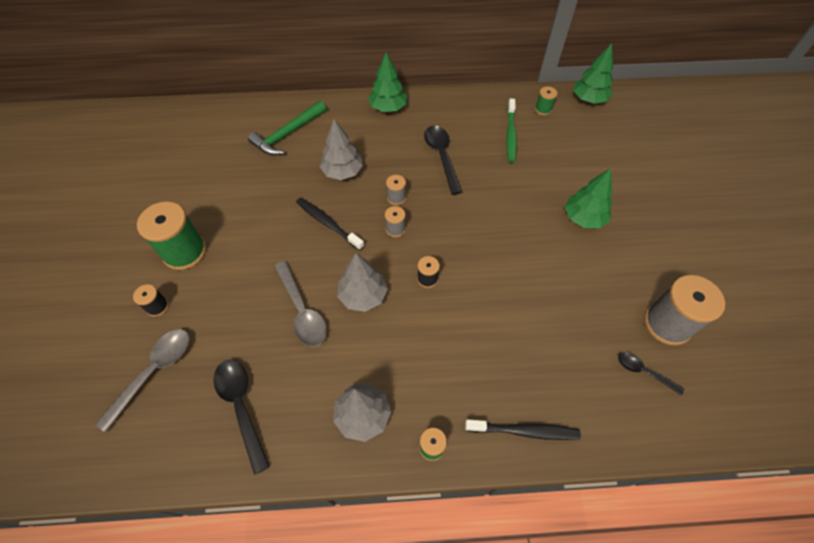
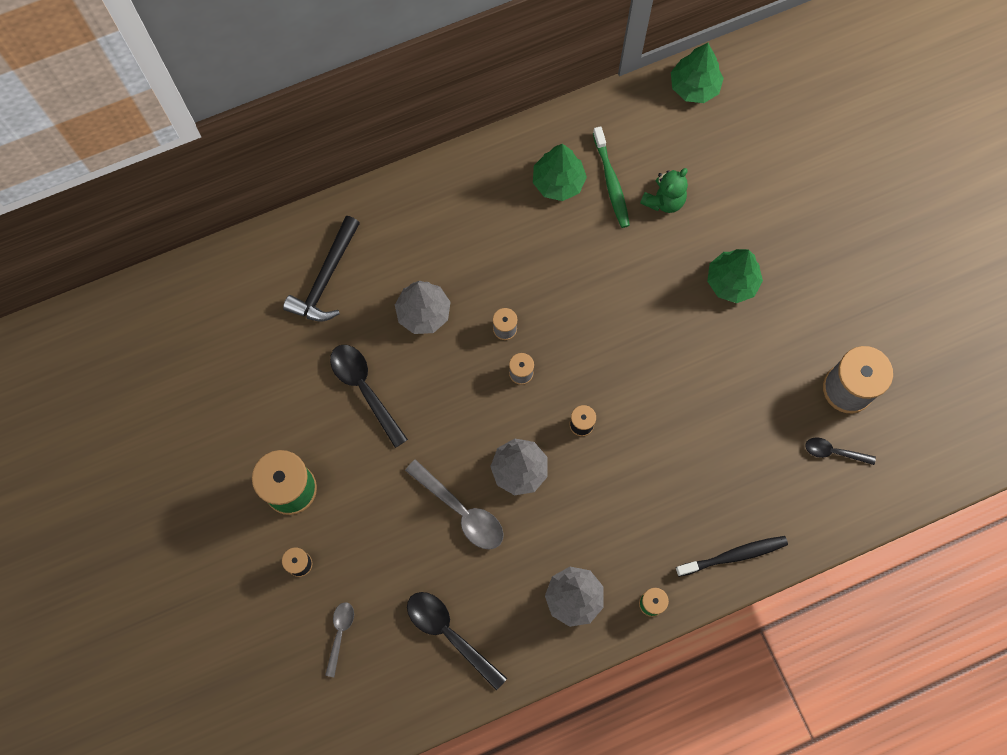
camera: 20 degrees left, 15 degrees up
(153, 372) = (340, 634): grey spoon -> grey spoon, size x0.59
(287, 134) = (325, 278): green hammer -> black hammer
(328, 223) = (439, 392): black toothbrush -> none
(388, 108) = (438, 189): green tree -> green tree (558, 182)
(442, 157) = (537, 248): black spoon -> black spoon (365, 390)
(543, 109) = (640, 125): green spool -> none
(546, 154) = (664, 200): none -> green teddy bear

